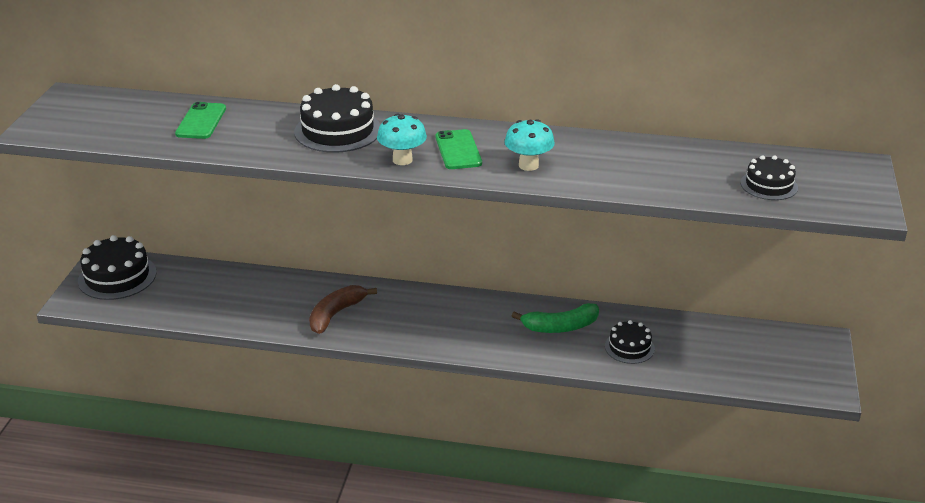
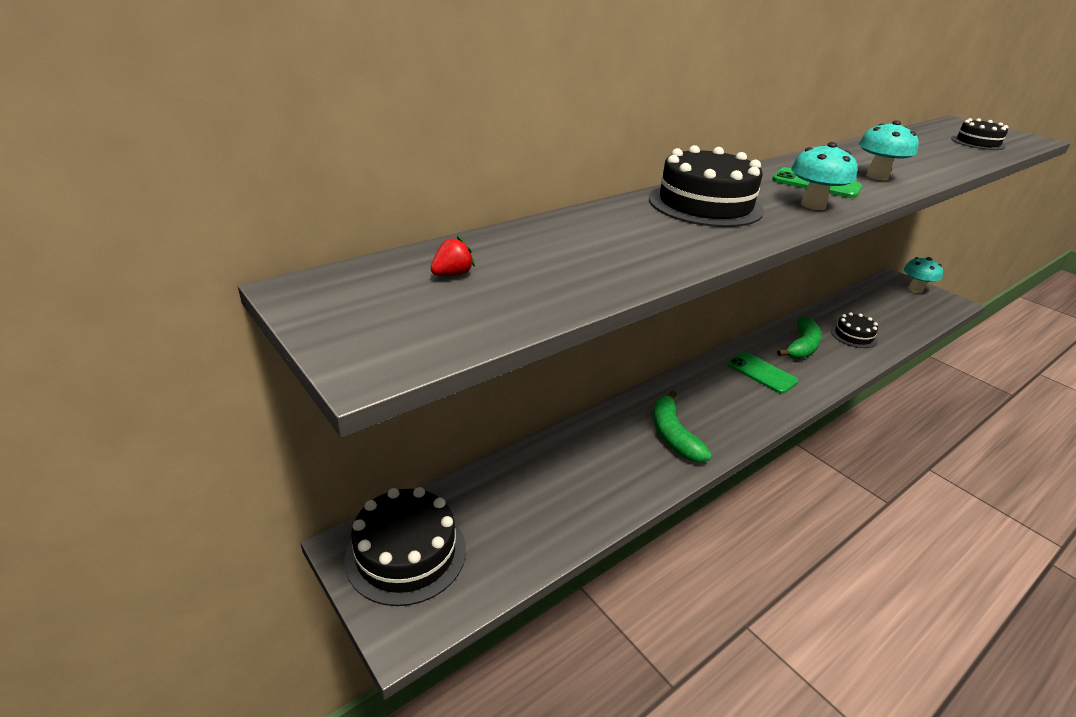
camera: 50 degrees left, 0 degrees up
(126, 111) = (452, 274): none -> red strawberry
(201, 121) = (569, 247): green phone -> green phone (761, 373)
(336, 314) = (673, 436): brown banana -> green banana
(815, 358) = (915, 290): none -> turquoise mushroom

